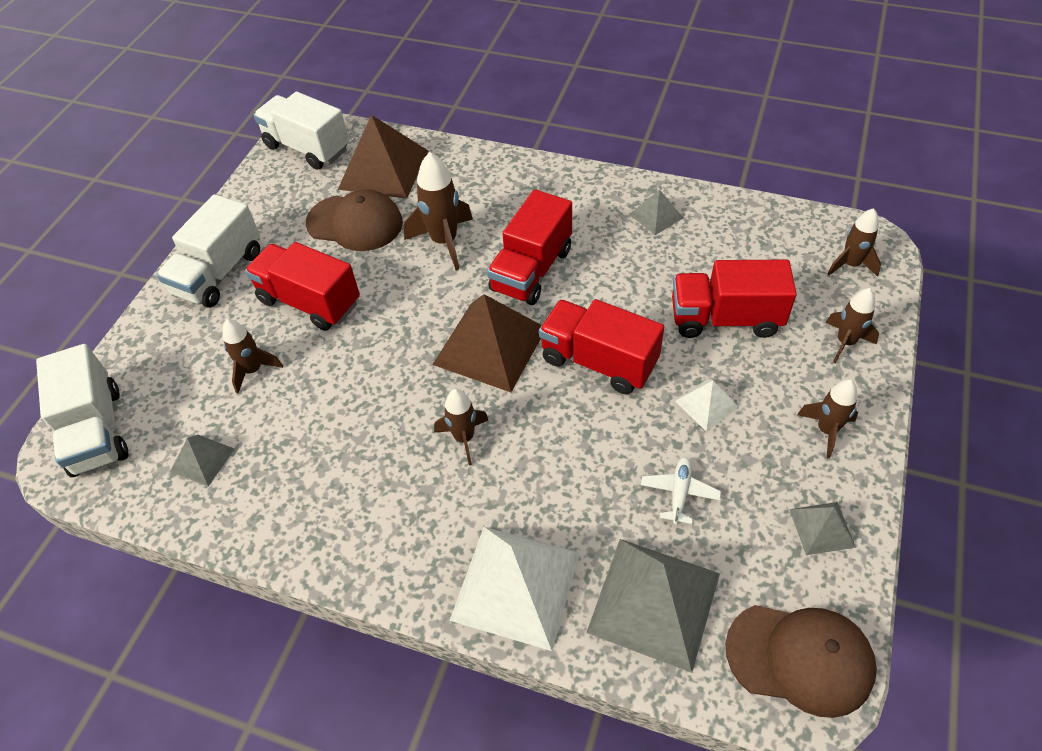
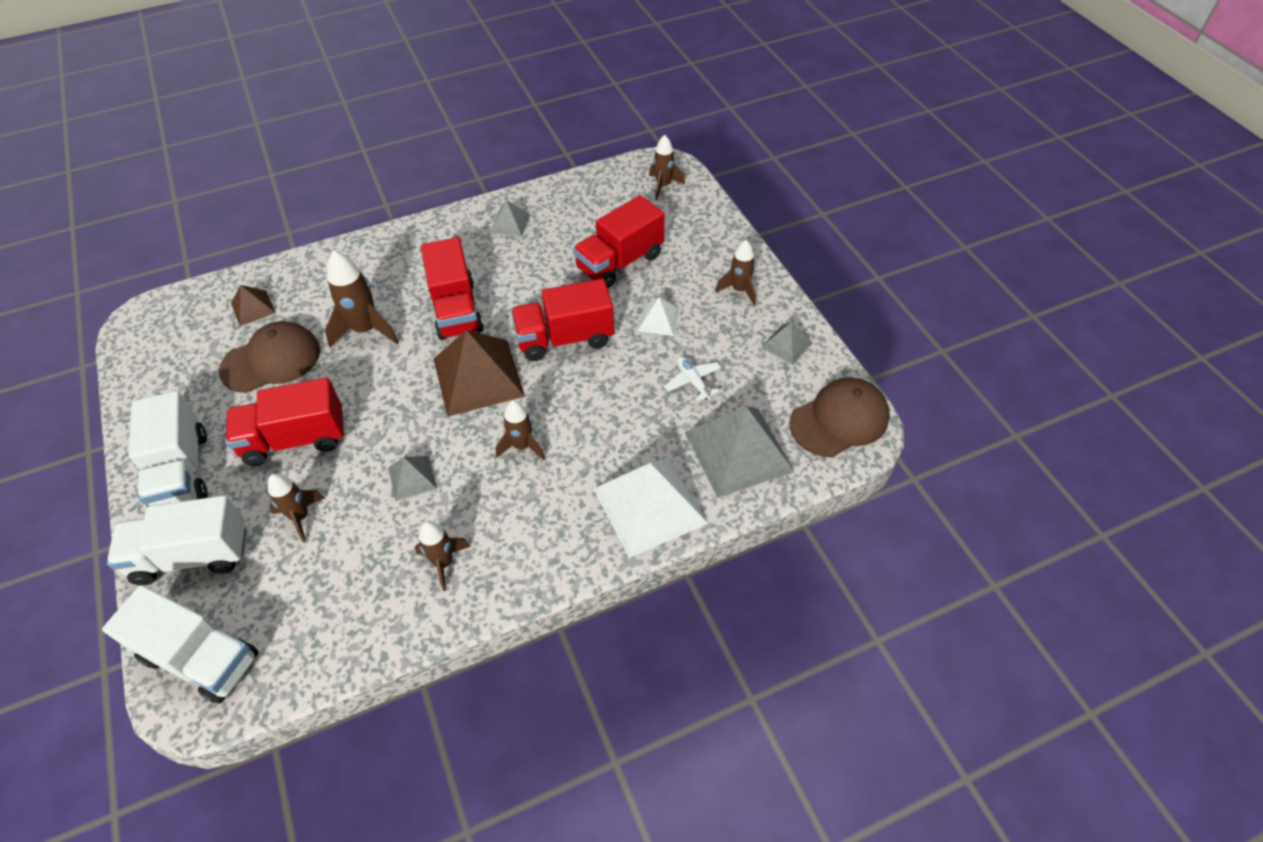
camera: 45 degrees left, 0 degrees up
(202, 460) = (328, 605): grey pyramid -> grey pyramid (412, 478)
(307, 148) = (158, 330): white truck -> white truck (192, 555)
(383, 169) = (253, 308): brown pyramid -> brown pyramid, size x0.50
(845, 342) = (703, 233): brown rocket -> brown rocket (444, 563)

